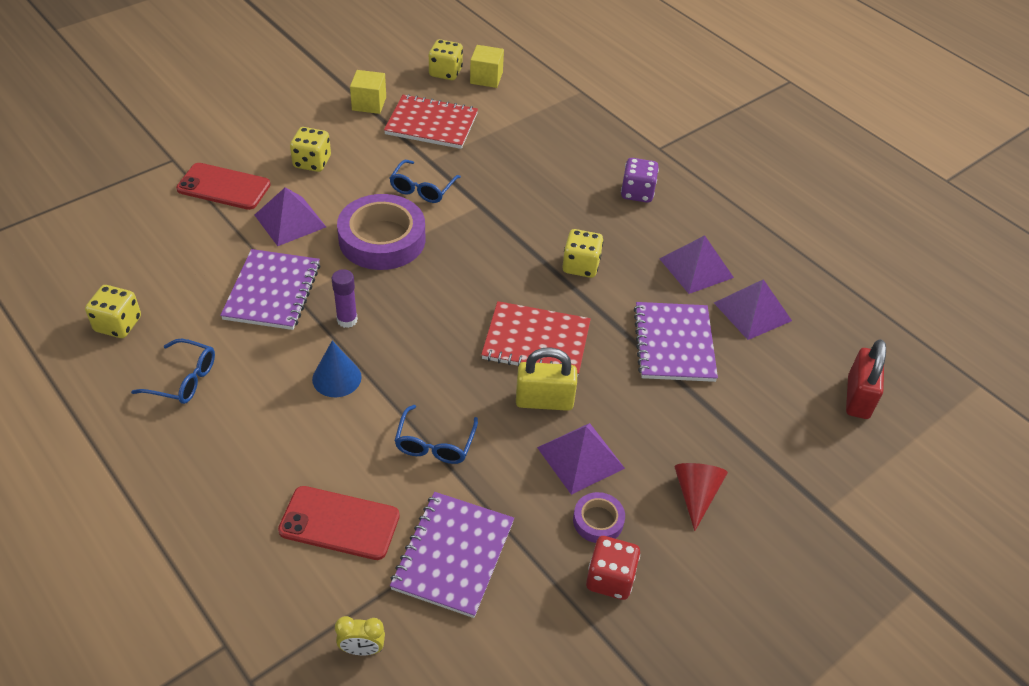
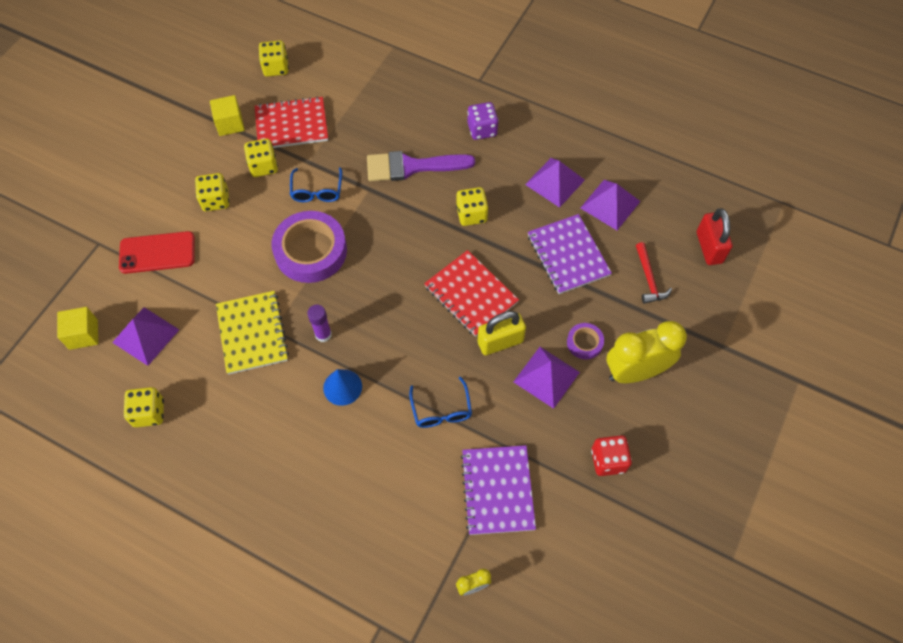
camera: 20 degrees left, 15 degrees up
(184, 379) = (229, 437): blue glasses -> none
(272, 291) = (252, 333): purple notebook -> yellow notebook
(290, 221) = (229, 263): purple pyramid -> purple pyramid (145, 336)
(339, 523) = (408, 502): red phone -> none
(380, 149) = (263, 166): none -> yellow dice
(486, 78) = (312, 61): yellow cube -> yellow cube (83, 334)
(536, 341) = (471, 294): red notebook -> red notebook turned 60 degrees clockwise
(538, 200) = (412, 167): none -> purple brush
(598, 521) = (580, 421): purple tape -> purple tape (584, 343)
(696, 494) = (635, 372): red cone -> yellow clock
(763, 402) = (648, 279): none -> red hammer

